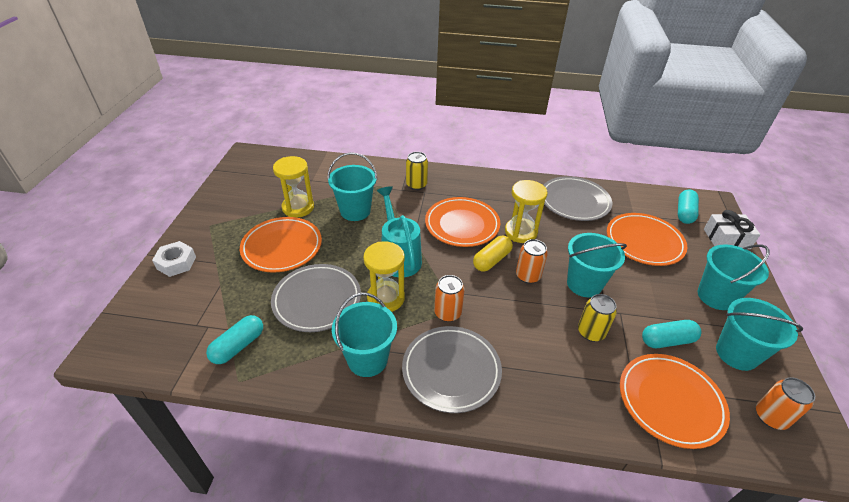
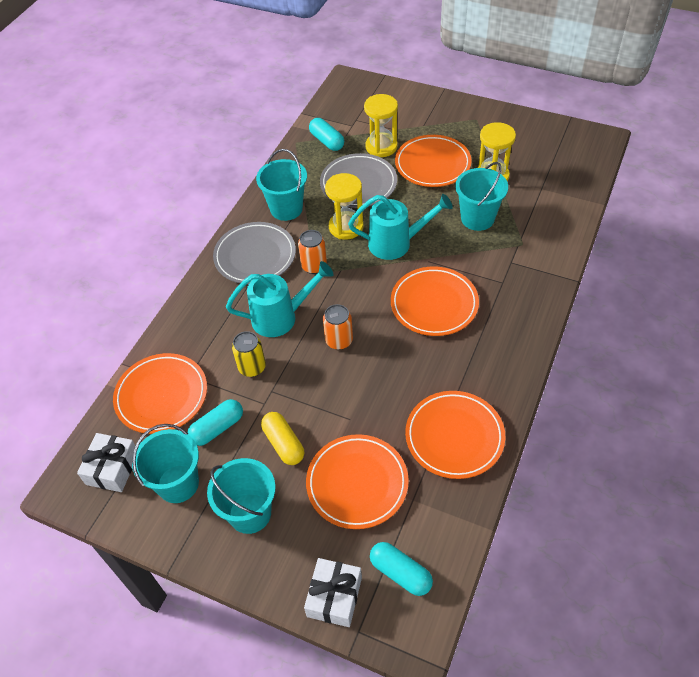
camera: 110 degrees right, 10 degrees up
(176, 263) = (429, 104): white nut -> none
(416, 185) = (518, 277): yellow can -> none
(492, 260) = (371, 316): yellow capsule -> yellow capsule (283, 444)
(520, 232) = (408, 356): yellow hourglass -> yellow hourglass (381, 147)
(523, 324) = (281, 317): none -> turquoise watering can
(574, 201) = (454, 437): grey plate -> orange plate
(584, 284) = (311, 387): turquoise bucket -> none
(667, 340) = (217, 428): turquoise capsule -> turquoise capsule turned 45 degrees clockwise
(770, 417) = (112, 468): orange can -> white gift

